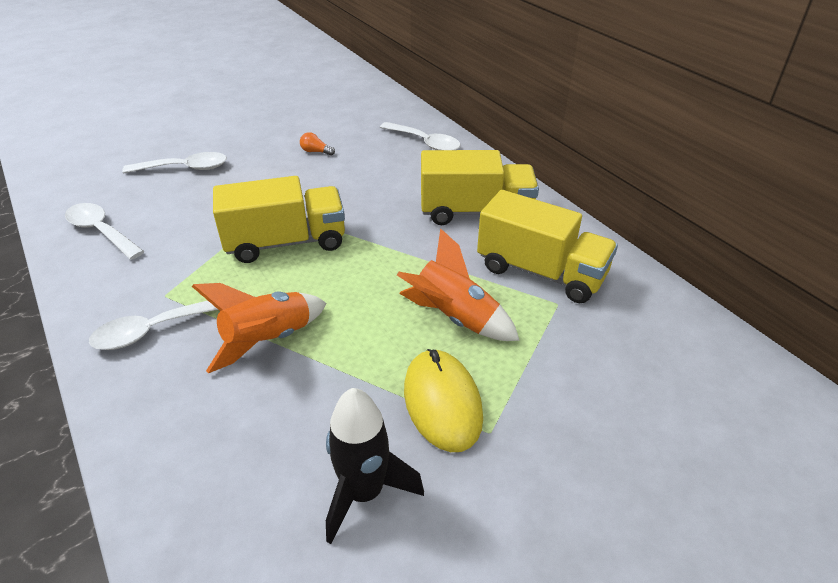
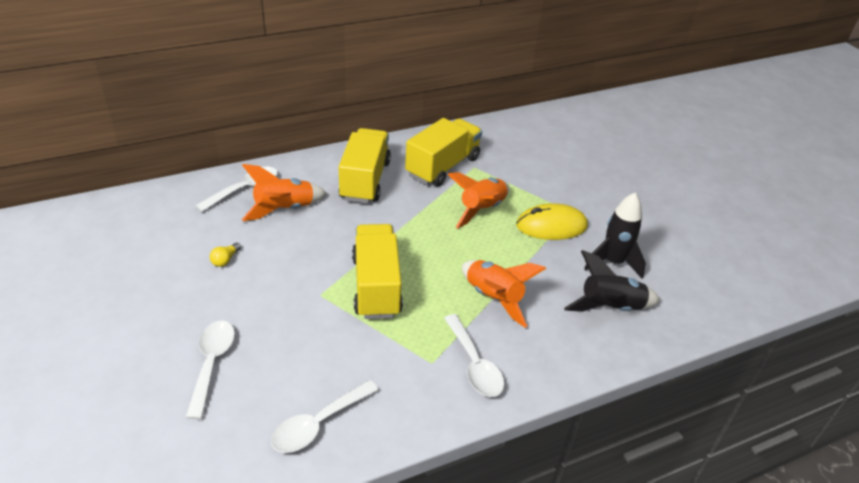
camera: 85 degrees left, 0 degrees up
(250, 483) = (610, 307): none -> black rocket
(316, 152) = (225, 260): orange light bulb -> yellow light bulb
(400, 169) = (284, 209): none -> orange rocket

